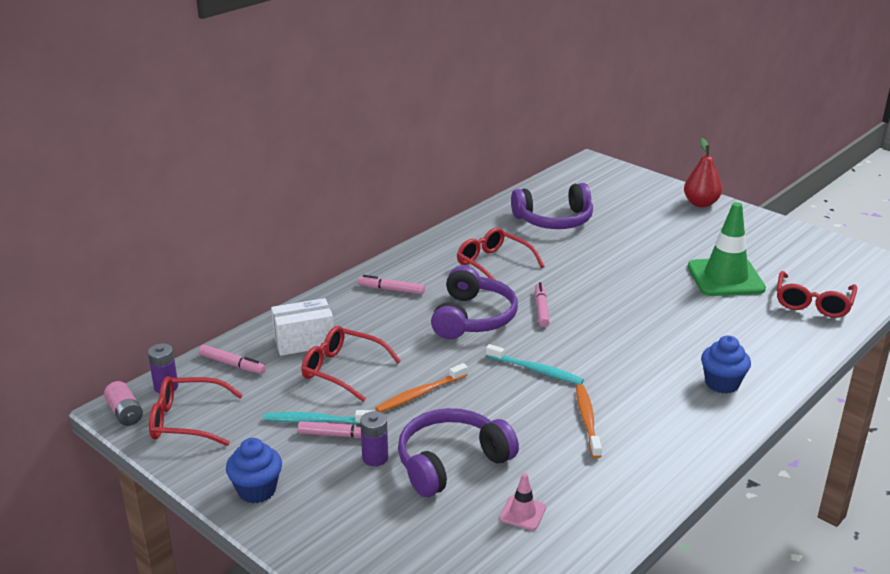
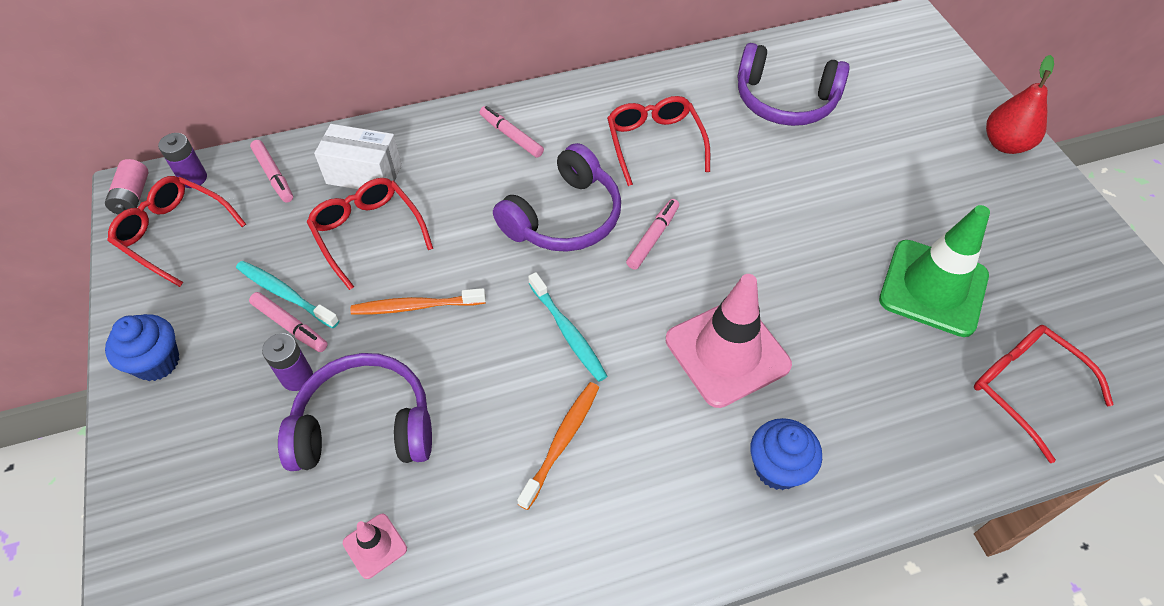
camera: 30 degrees right, 25 degrees up
(642, 345) = (727, 352): none -> pink traffic cone
(813, 303) = (1025, 388): red glasses -> red glasses turned 90 degrees clockwise

